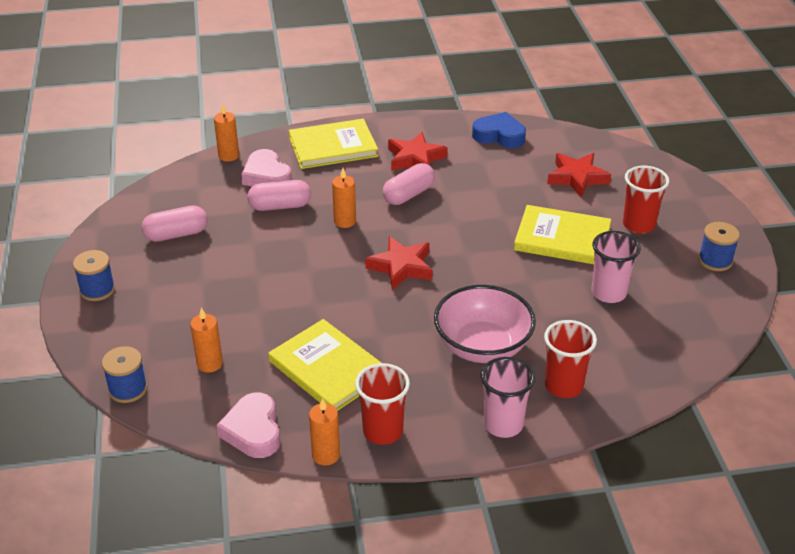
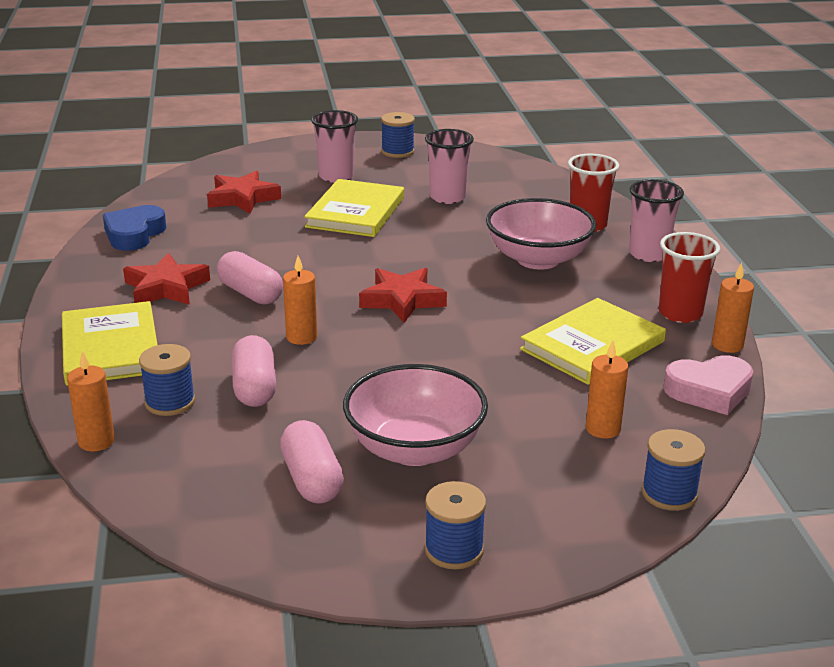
camera: 90 degrees left, 10 degrees down
(200, 274) = (414, 449): none -> pink bowl
(266, 176) = (170, 402): pink heart -> blue spool
(638, 224) = (336, 176): red cup -> pink cup

